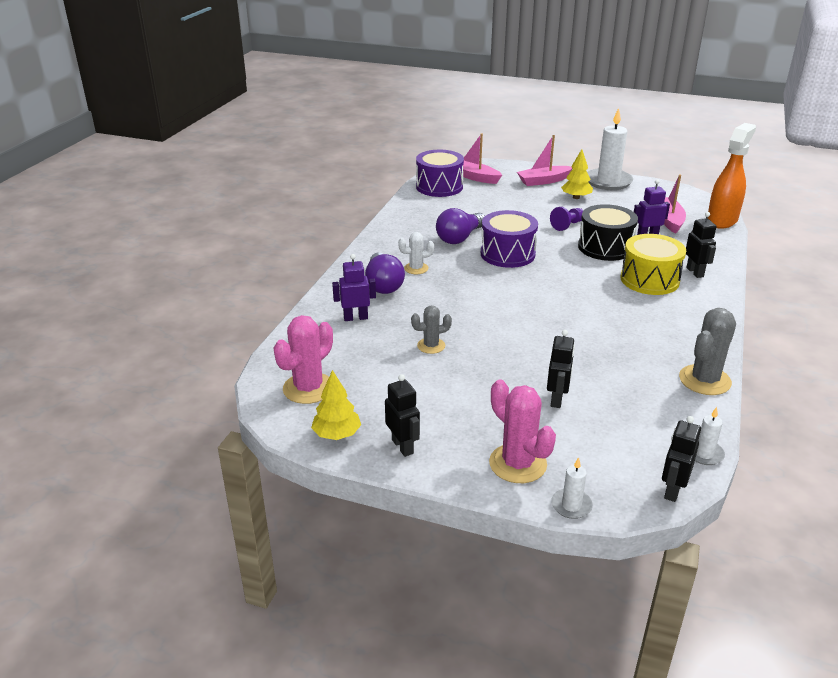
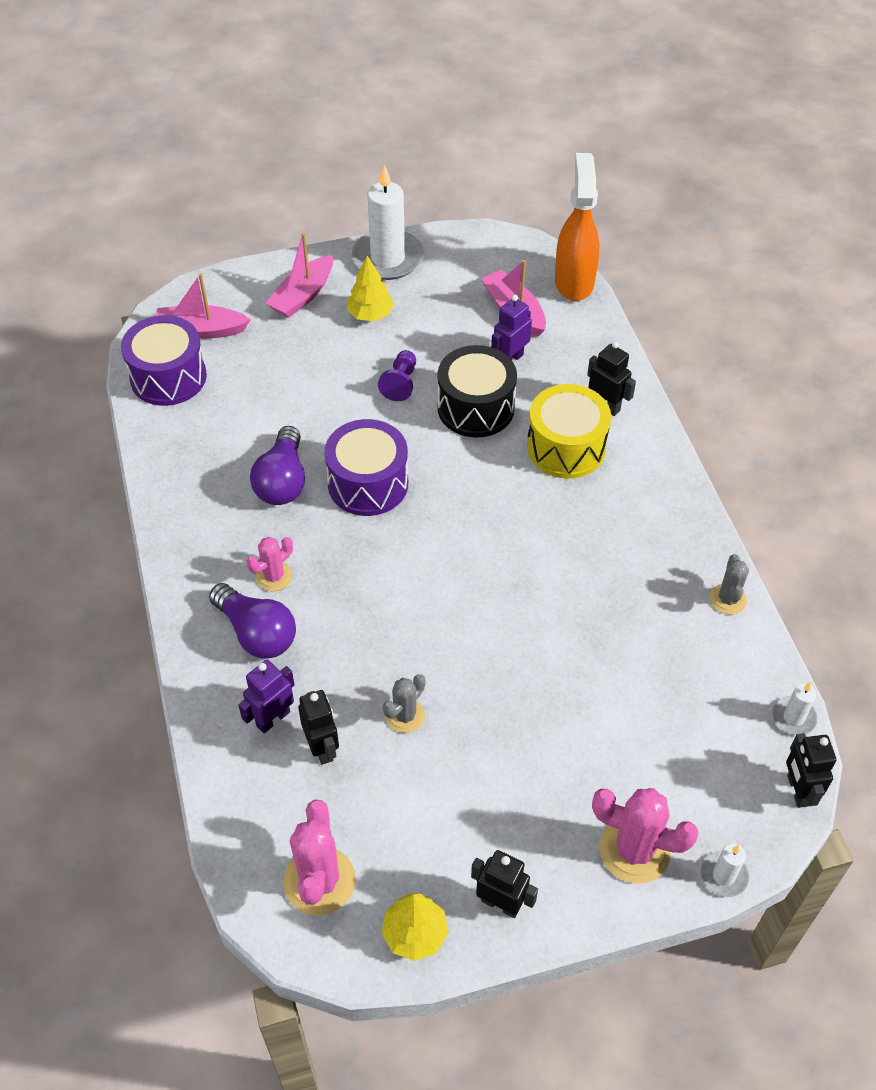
camera: 35 degrees left, 20 degrees up
(416, 268) = (274, 576): white cactus -> pink cactus
(557, 399) = (605, 723): black robot -> black robot (322, 748)
(704, 380) = (727, 599): grey cactus -> grey cactus, size x0.59

